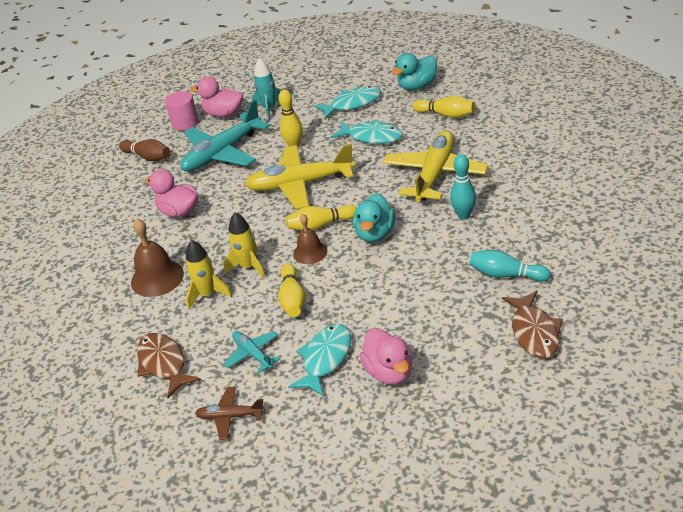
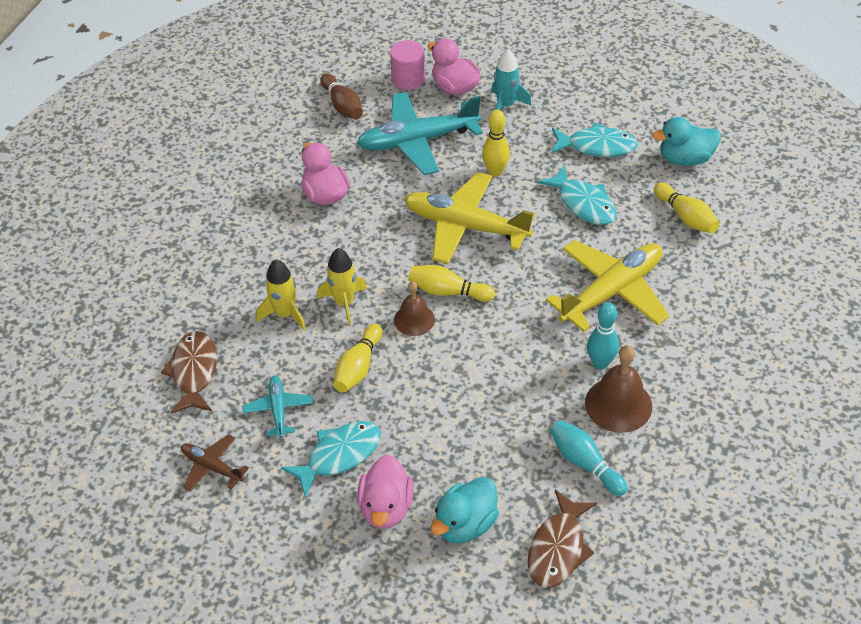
camera: 25 degrees right, 10 degrees up
(157, 278) = (253, 266): brown bell -> brown bell (618, 404)
(375, 233) = (494, 333): turquoise duck -> turquoise duck (465, 524)

